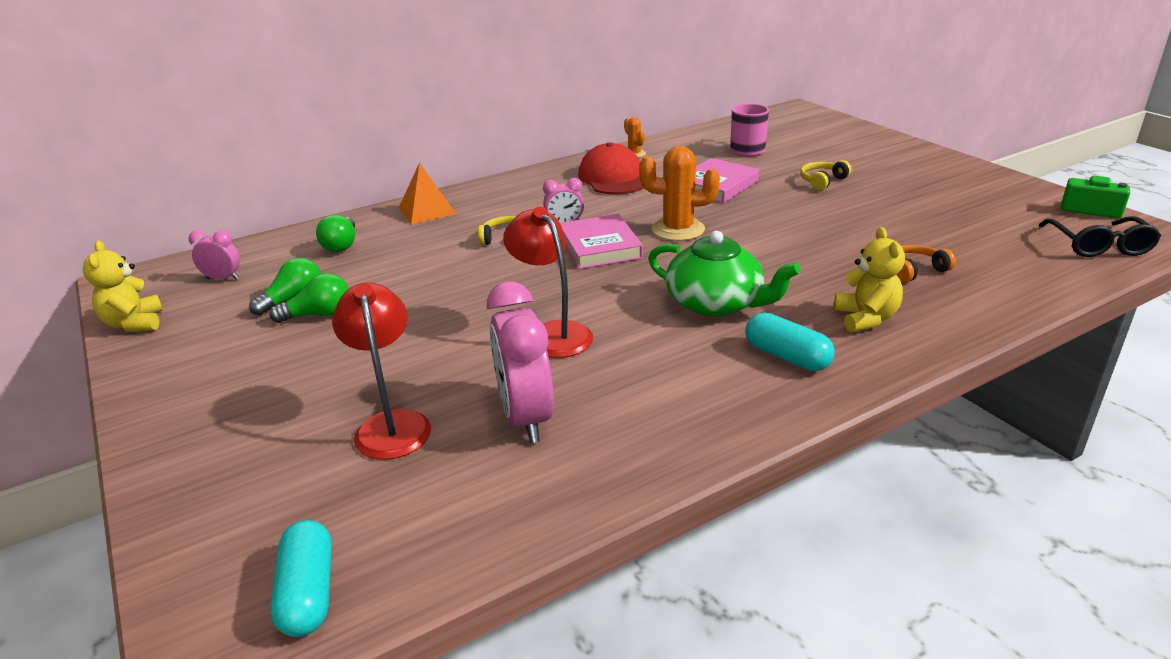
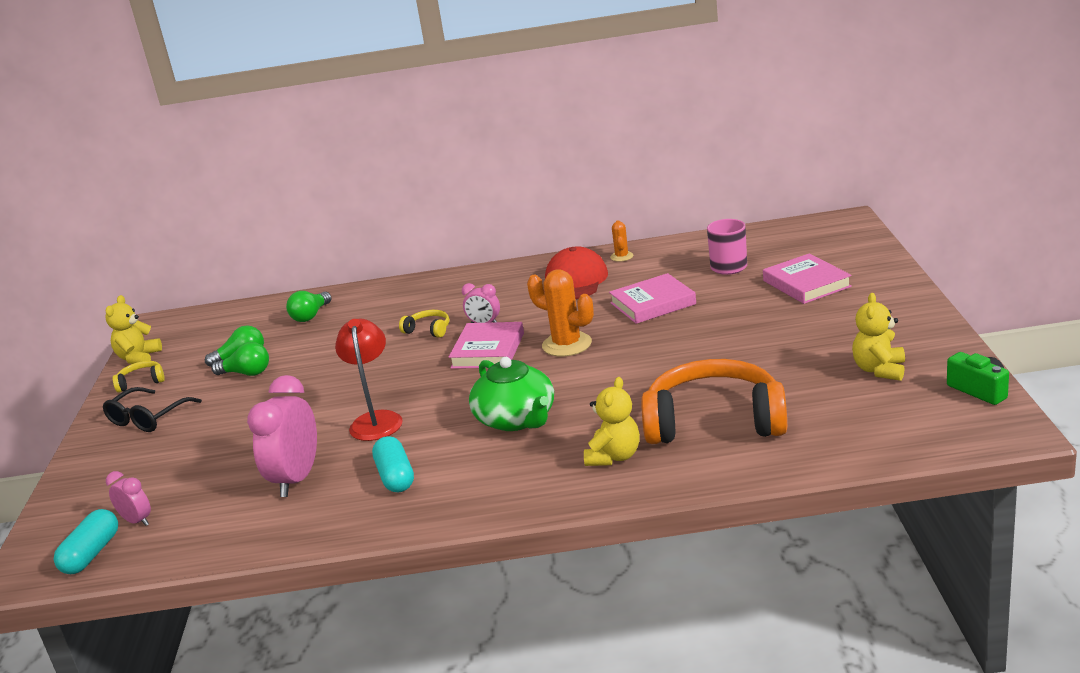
camera: 30 degrees right, 5 degrees down
(223, 278) = (214, 331): pink clock -> pink clock (137, 521)
(391, 424) = (218, 464): red lamp -> none
(427, 210) = (397, 293): orange pyramid -> none
(787, 357) = (514, 475): turquoise capsule -> turquoise capsule (395, 477)
(822, 181) = (756, 313): yellow headphones -> yellow headphones (141, 382)
(833, 155) = (806, 284): none -> pink book
(915, 270) = (714, 422): orange headphones -> orange headphones, size x2.40
(991, 208) = (879, 370): none -> yellow teddy bear
(1099, 246) = (925, 430): black glasses -> black glasses (148, 418)

